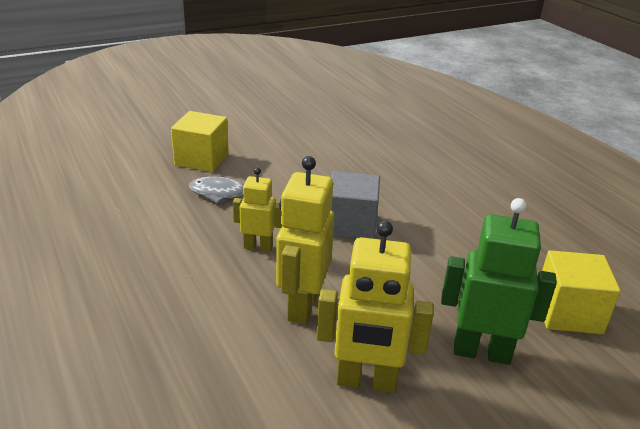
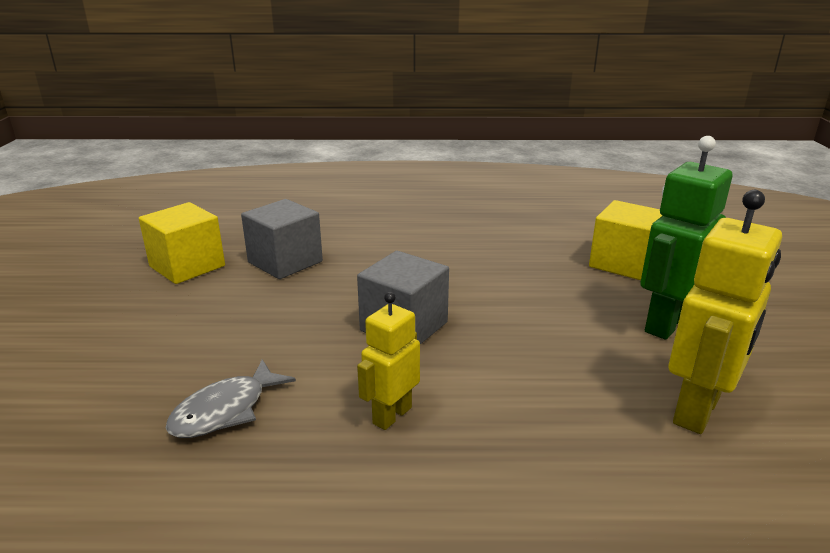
camera: 60 degrees left, 5 degrees down
(201, 159) = (97, 404): yellow cube -> yellow cube (187, 266)
(302, 306) = (543, 415): yellow robot -> none
(381, 158) = (285, 262): none -> grey cube

